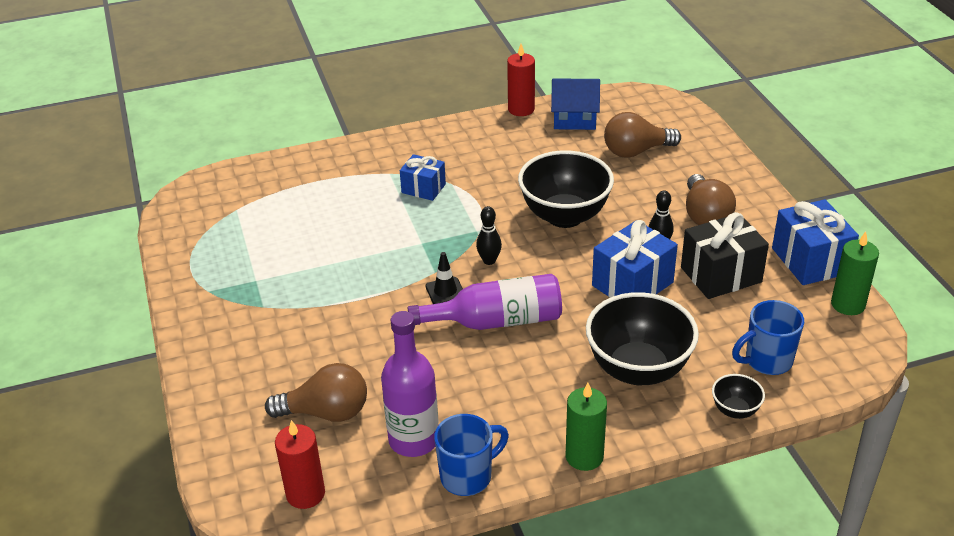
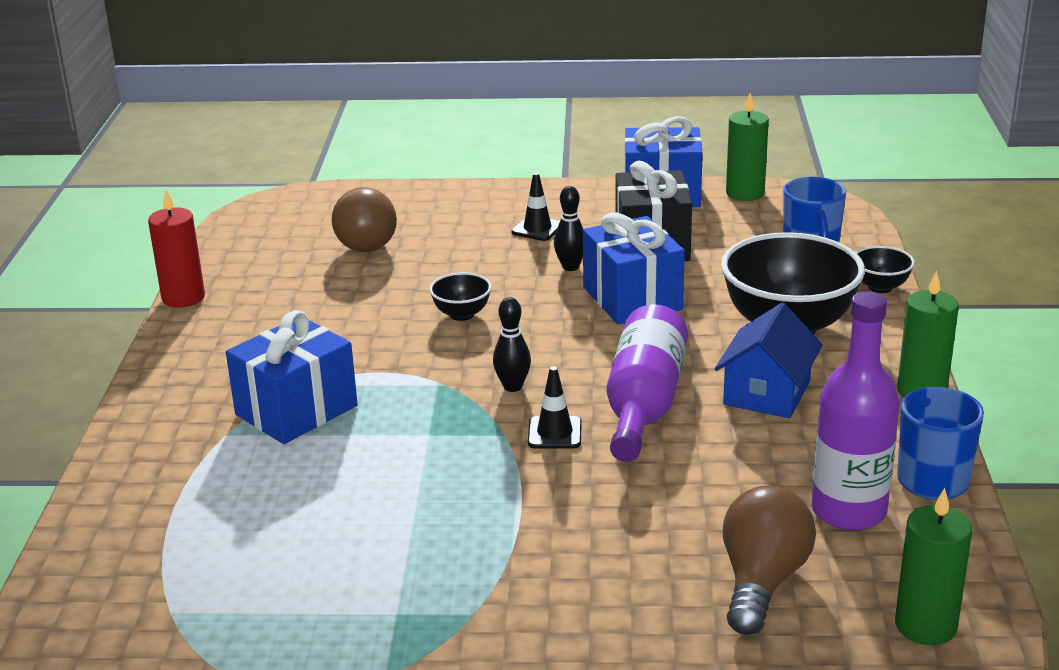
camera: 70 degrees left, 10 degrees down
(305, 494) = (925, 626): red candle -> green candle
(423, 188) = (296, 410): blue gift -> blue gift, size x1.61
(564, 216) = (462, 314): black bowl -> black bowl, size x0.46
(574, 119) = (252, 265): blue house -> blue house (767, 393)
(705, 215) = (537, 229): brown light bulb -> black traffic cone

